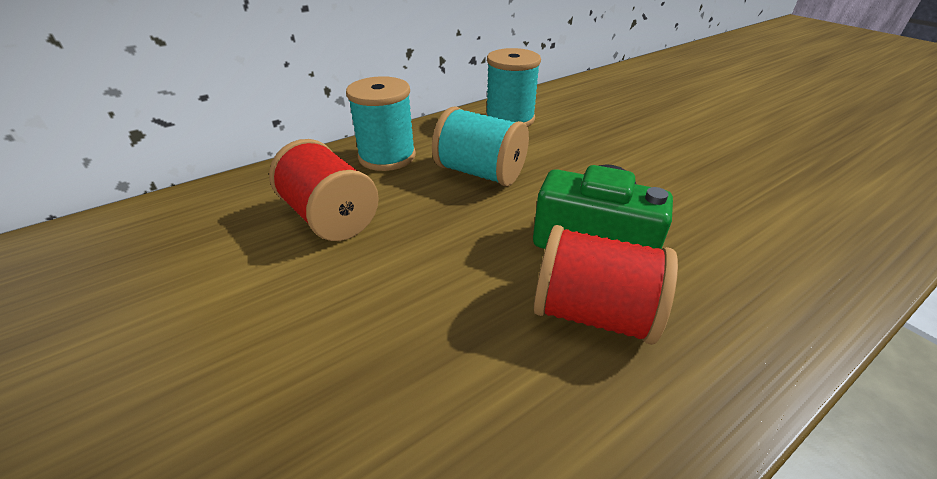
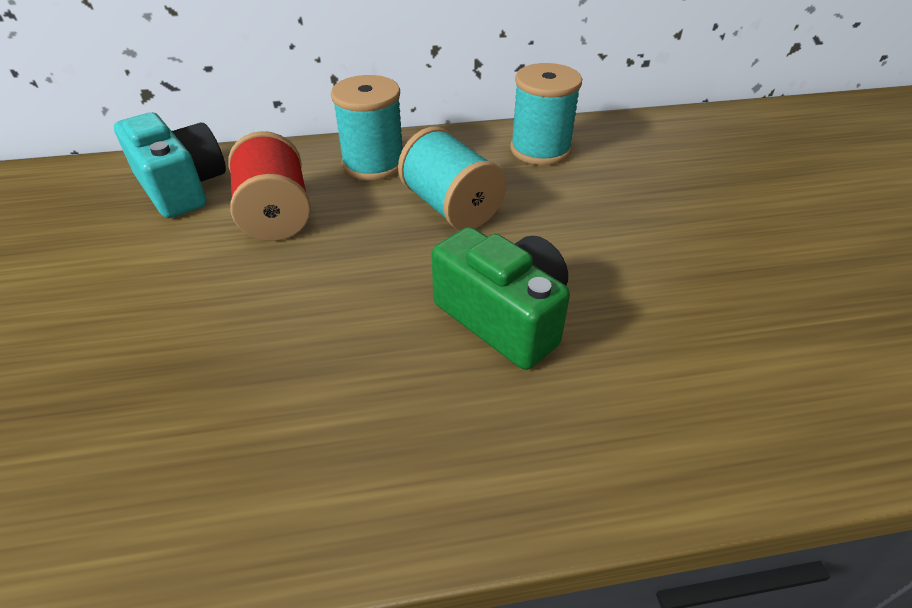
camera: 25 degrees right, 5 degrees up
(209, 218) = (182, 187): none -> turquoise camera
(593, 313) = (433, 388): red spool -> none

